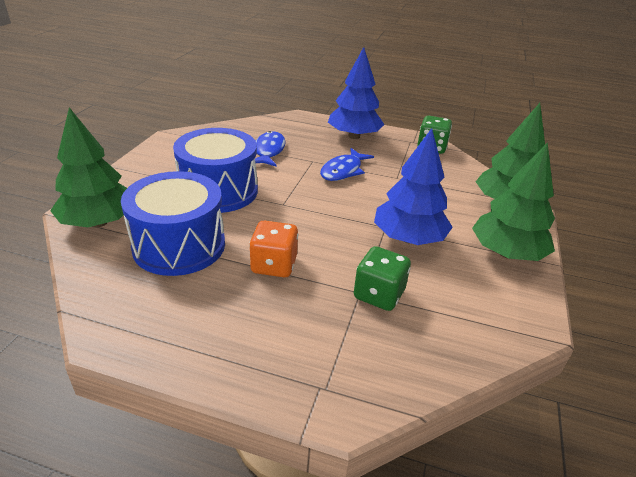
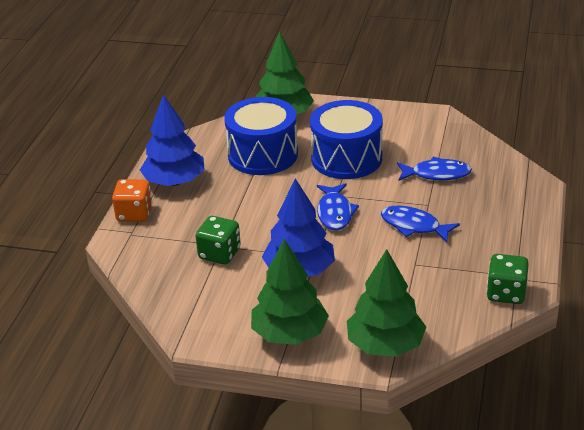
camera: 90 degrees right, 0 degrees up
(274, 265) = (247, 200): orange dice -> orange dice (134, 214)
(314, 208) = (335, 213): none -> blue fish
(354, 136) = (505, 229): blue tree -> blue tree (174, 181)

